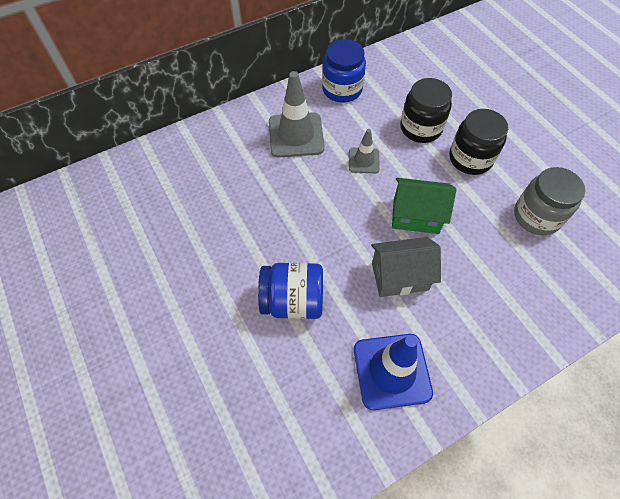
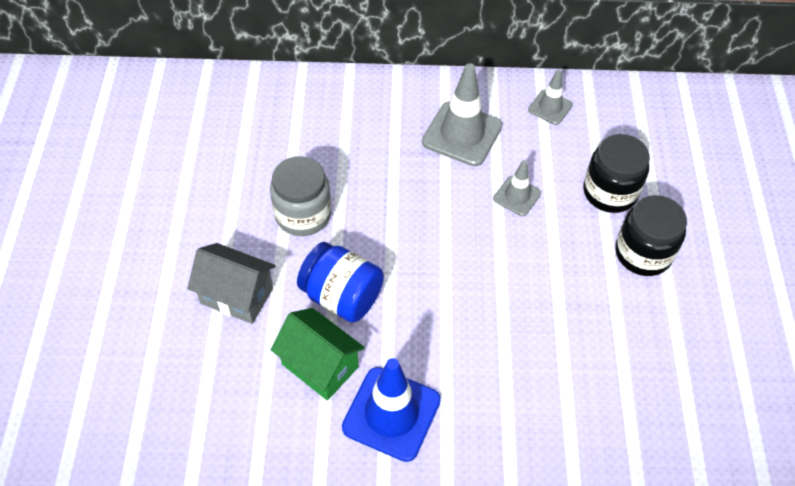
camera: 30 degrees right, 5 degrees down
(342, 89) = (550, 107): blue jar -> grey traffic cone
(399, 276) = (466, 332): grey house -> grey house (237, 296)
(415, 216) = (530, 282): green house -> green house (320, 366)
(536, 216) = (672, 353): grey jar -> grey jar (303, 214)

